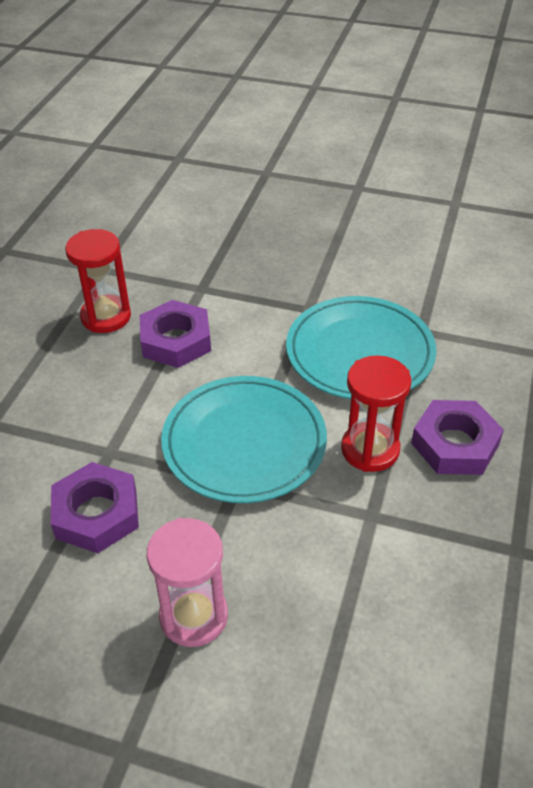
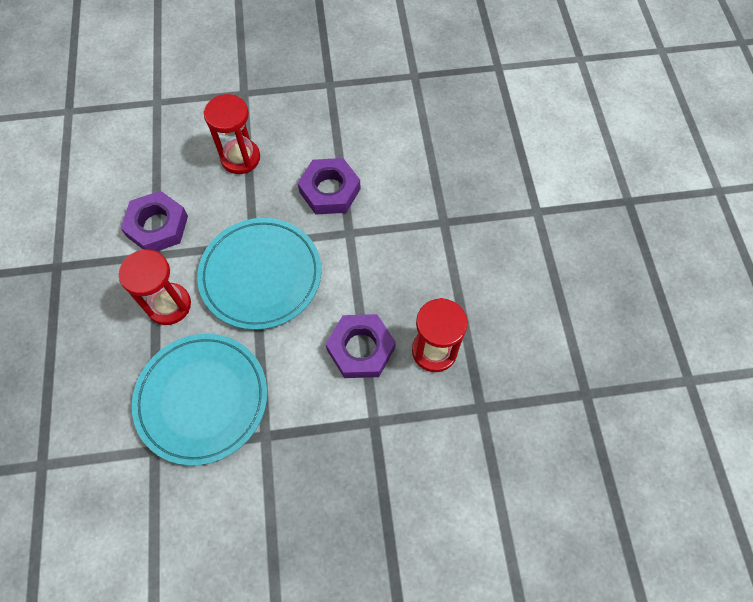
camera: 155 degrees right, 20 degrees up
(193, 616) = (240, 158): pink hourglass -> red hourglass
(455, 444) = (107, 334): purple nut -> purple nut (157, 226)

